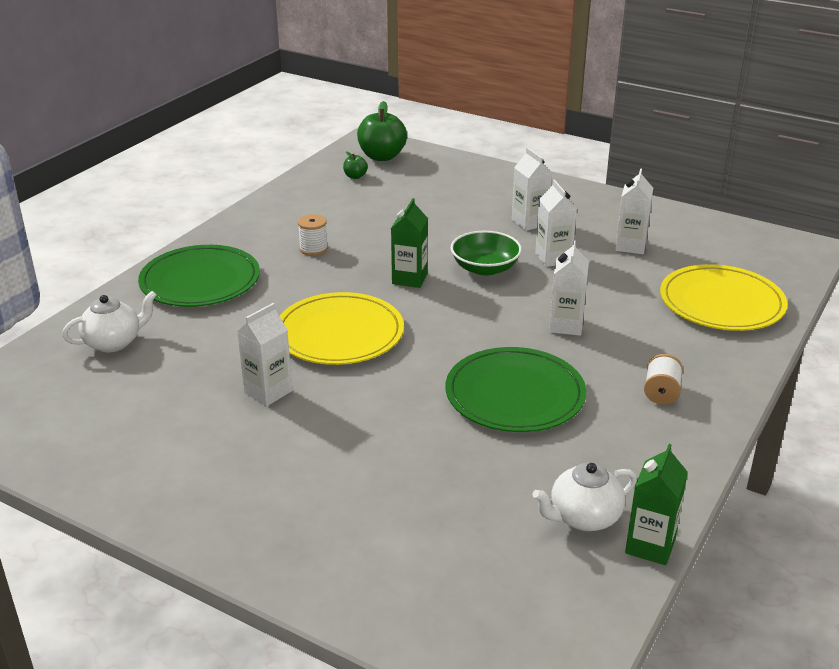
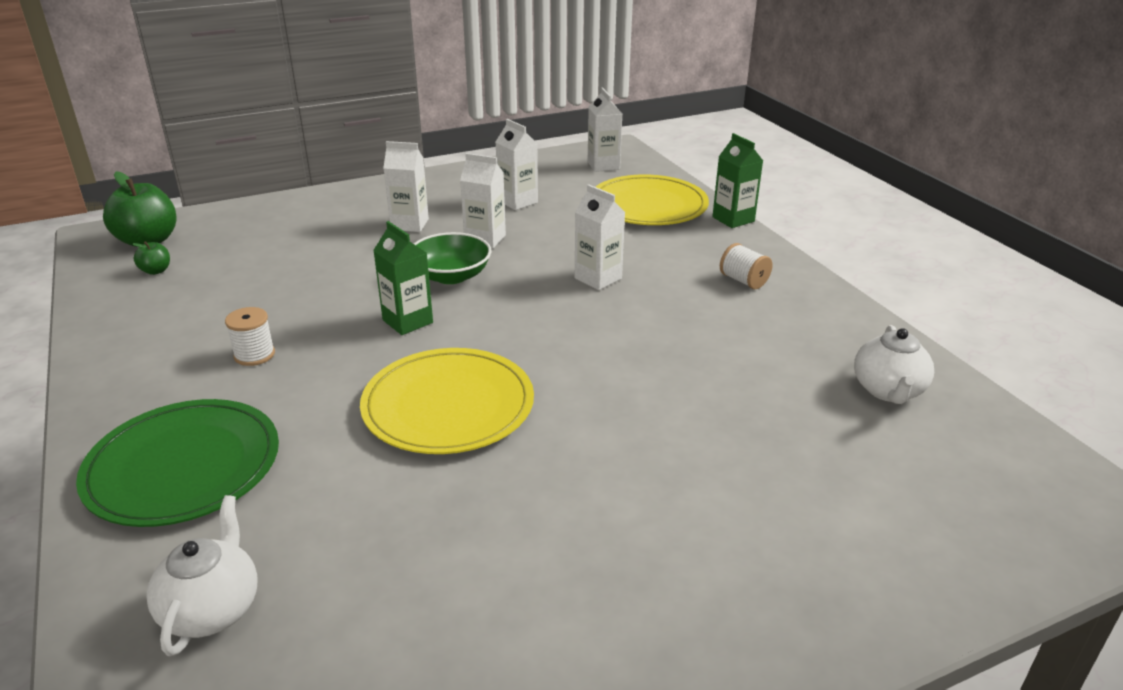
camera: 55 degrees left, 0 degrees up
(268, 392) = (500, 504): white carton -> white carton (603, 165)
(515, 394) = (675, 347): green plate -> none
(650, 546) = (946, 375): green carton -> green carton (733, 219)

